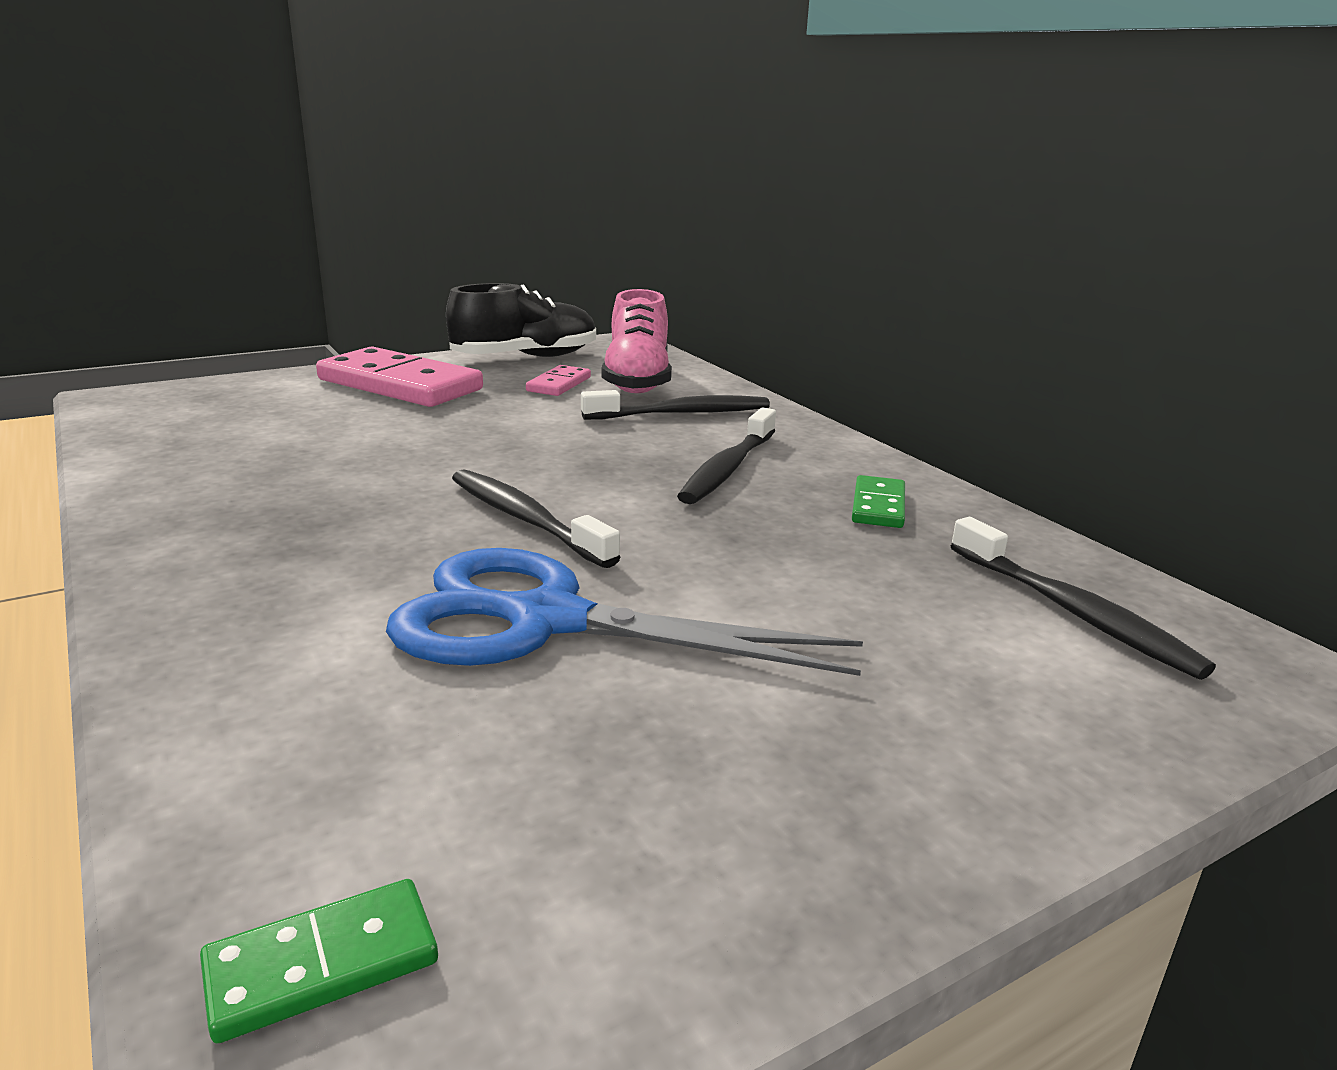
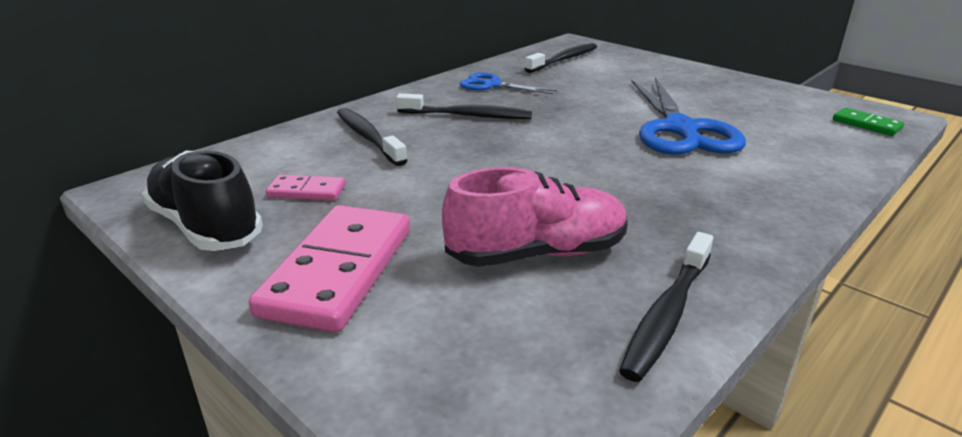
camera: 105 degrees left, 5 degrees up
(526, 519) = (590, 151): black toothbrush -> black toothbrush (667, 314)
(637, 381) = (284, 162): pink shoe -> pink shoe (537, 253)
(878, 506) = (492, 85): green domino -> blue scissors

